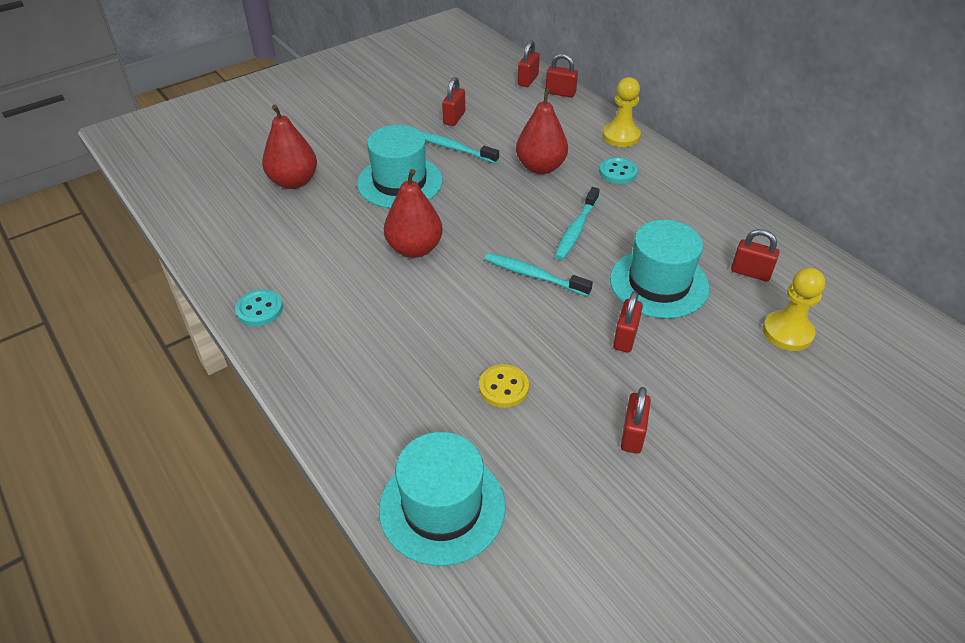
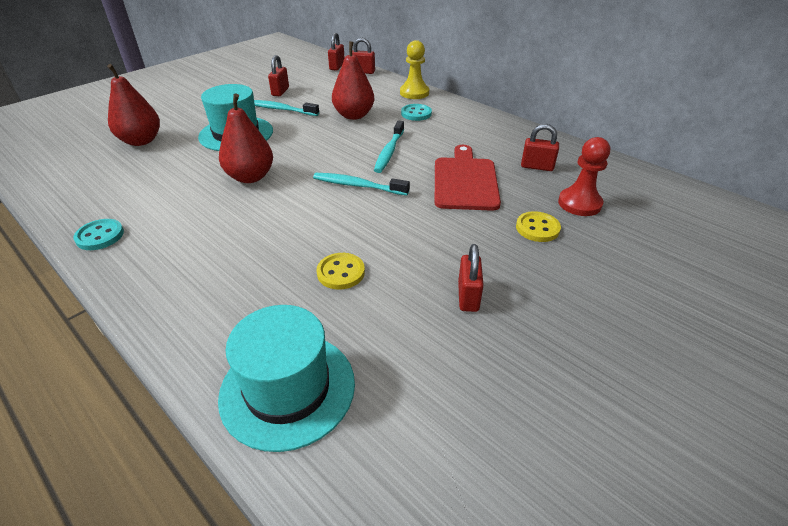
camera: 10 degrees left, 5 degrees down
(625, 337) = (445, 222): red padlock -> none
(659, 283) = (465, 181): turquoise hat -> red cutting board
(728, 360) = (537, 228): none -> yellow button
(787, 332) = (579, 203): yellow pawn -> red pawn

